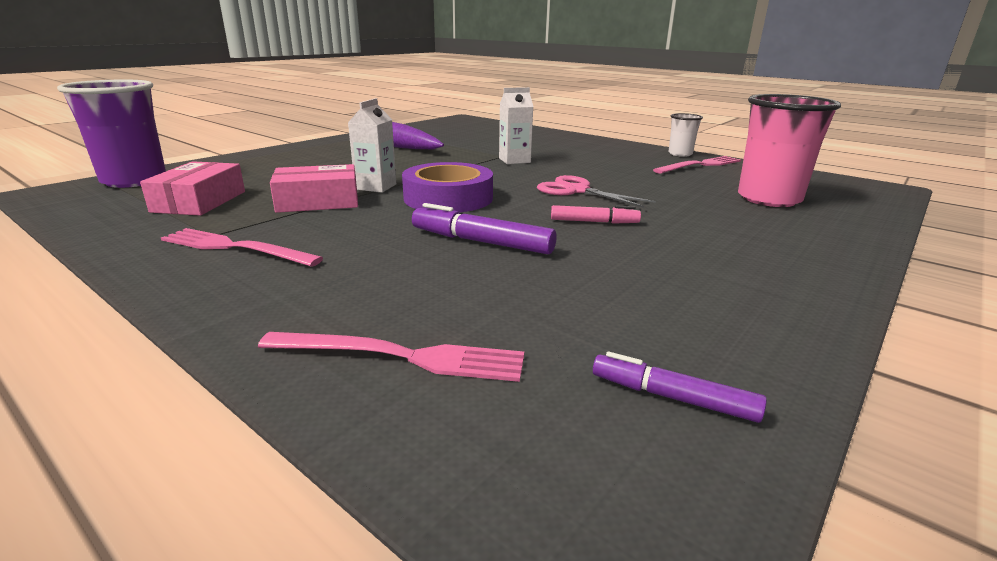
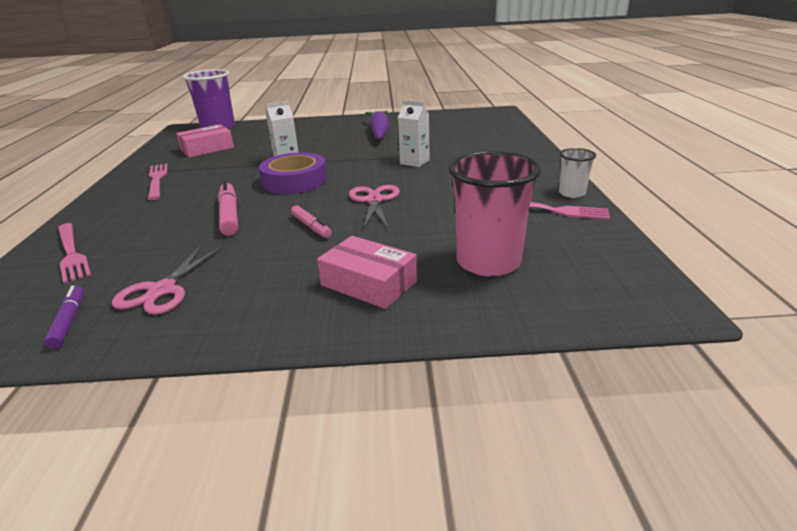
camera: 50 degrees right, 5 degrees up
(318, 202) = (241, 163): pink box -> pink box (369, 283)
(481, 242) = (229, 215): purple marker -> pink marker
(652, 318) = (162, 290): none -> pink scissors

